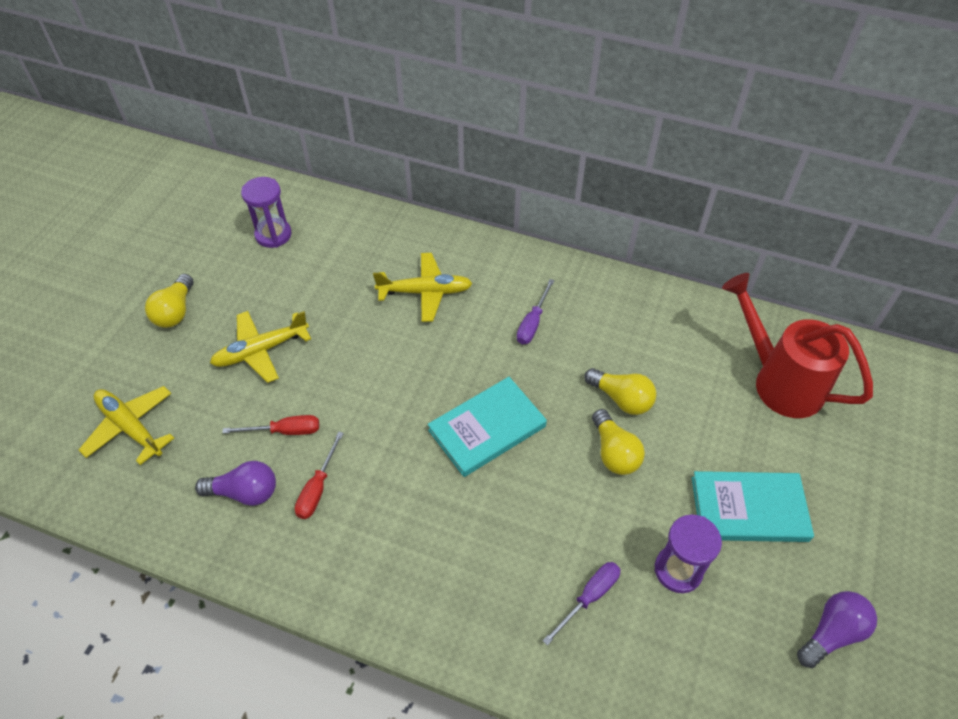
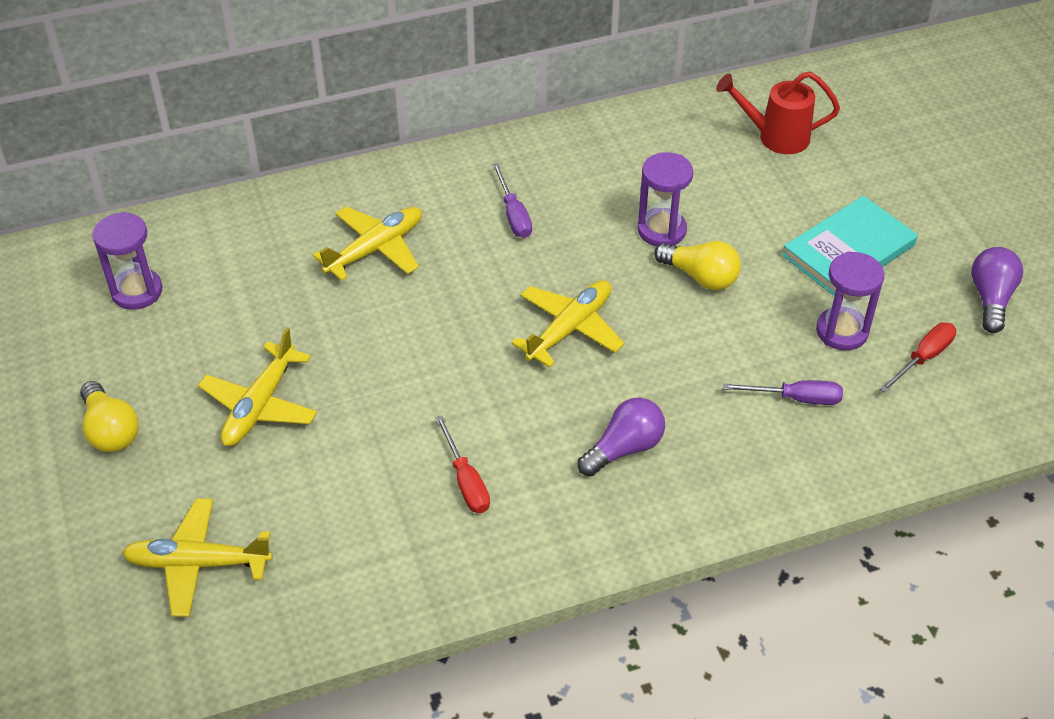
camera: 40 degrees left, 5 degrees down
(244, 492) = (396, 533): purple light bulb -> purple light bulb (624, 448)
(285, 431) = (374, 457): red screwdriver -> red screwdriver (923, 358)
(487, 428) = (570, 328): turquoise book -> yellow plane
(589, 597) = (796, 398): purple screwdriver -> purple screwdriver turned 90 degrees clockwise
(621, 399) = (661, 230): yellow light bulb -> purple hourglass
(779, 381) = (775, 137): red watering can -> red watering can, size x0.66

